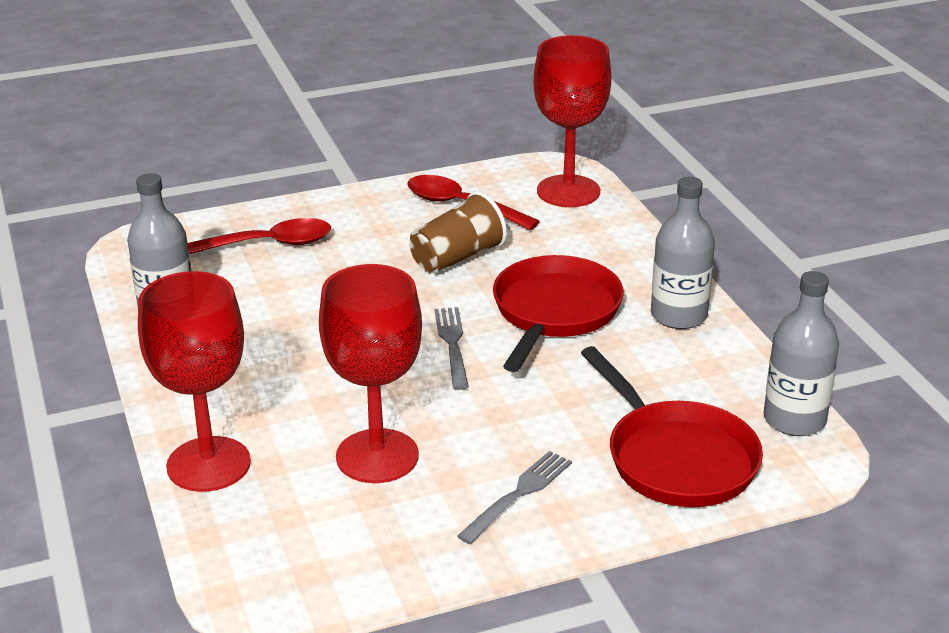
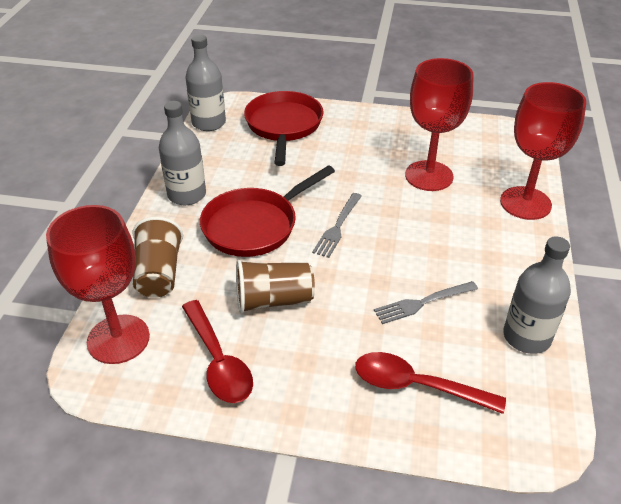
camera: 150 degrees left, 10 degrees up
(518, 494) = (372, 136): grey fork -> grey fork (423, 303)
(599, 240) = (159, 273): none -> brown cup

